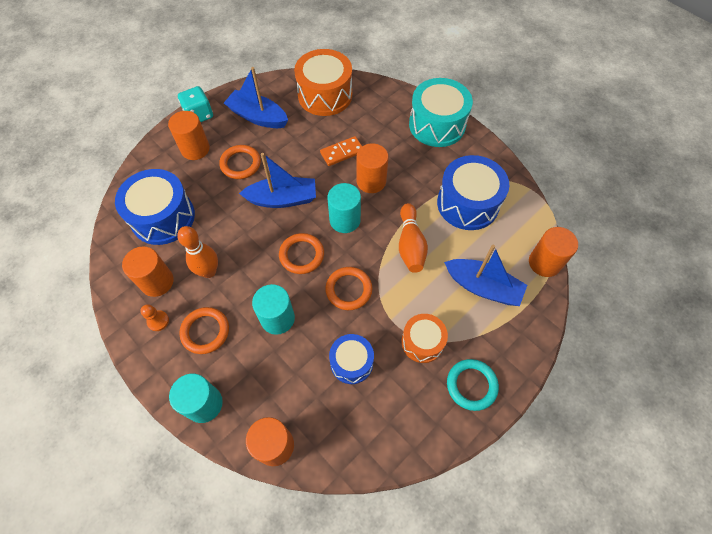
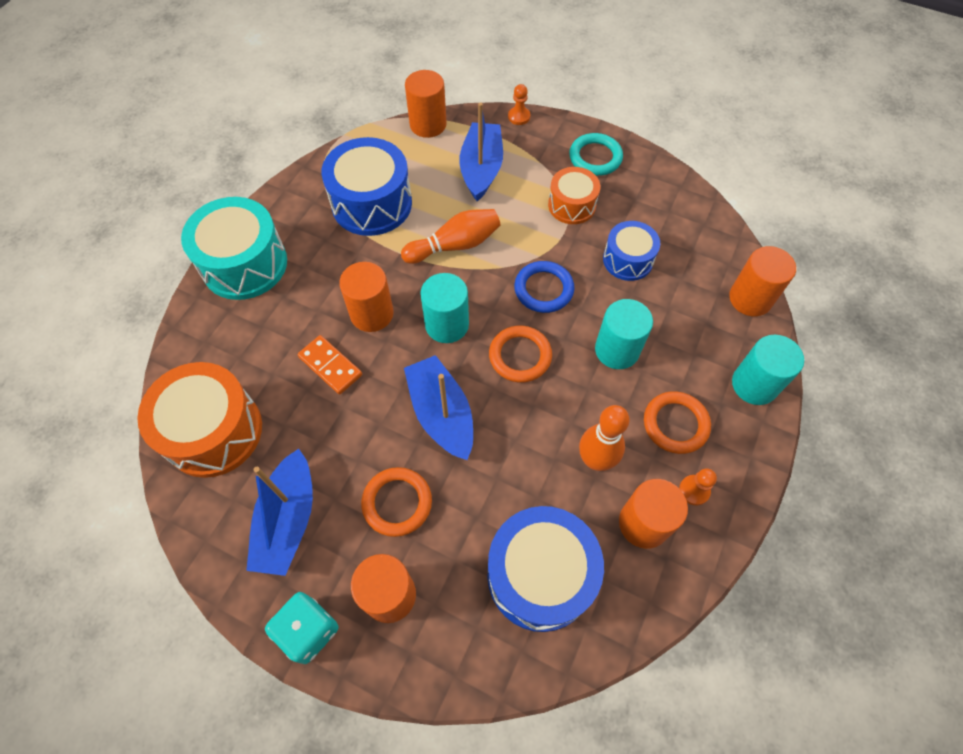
camera: 110 degrees left, 0 degrees up
(348, 289) = (543, 289): orange ring -> blue ring
(539, 338) = (519, 117): none -> orange pawn

